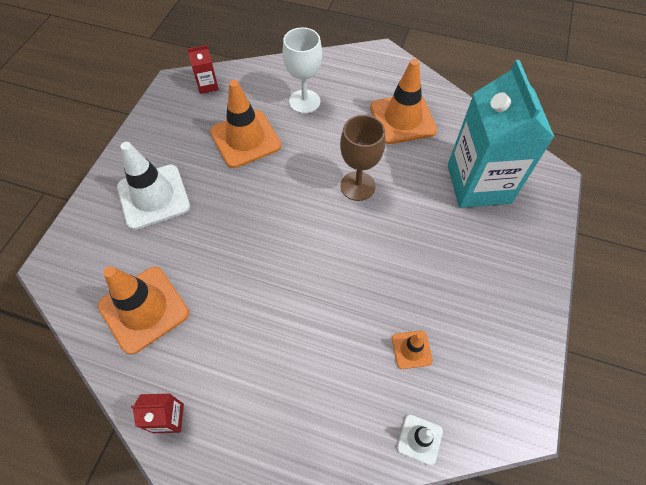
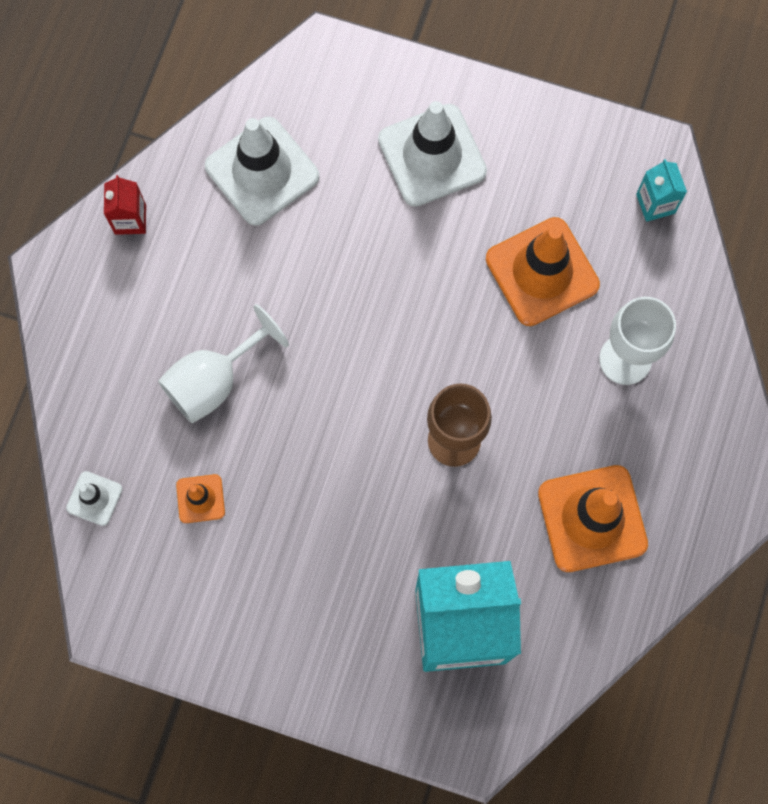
camera: 90 degrees right, 15 degrees up
(144, 309) = (262, 171): orange traffic cone -> white traffic cone
(207, 85) = (655, 203): red carton -> turquoise carton
(316, 341) = (214, 381): none -> white goblet

